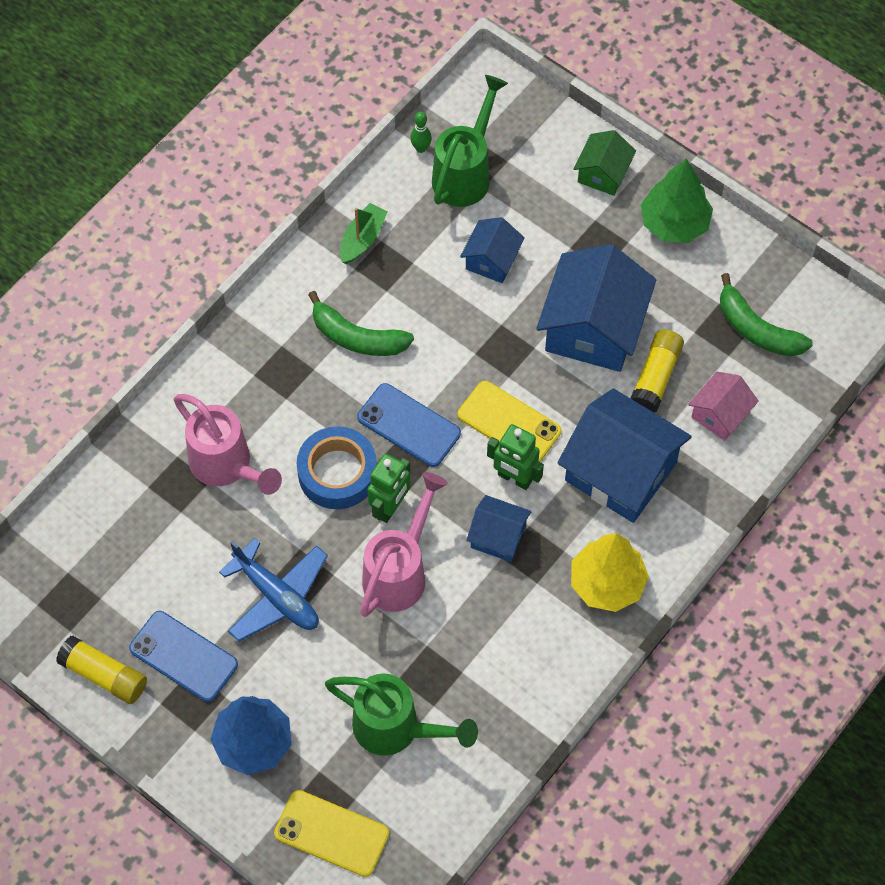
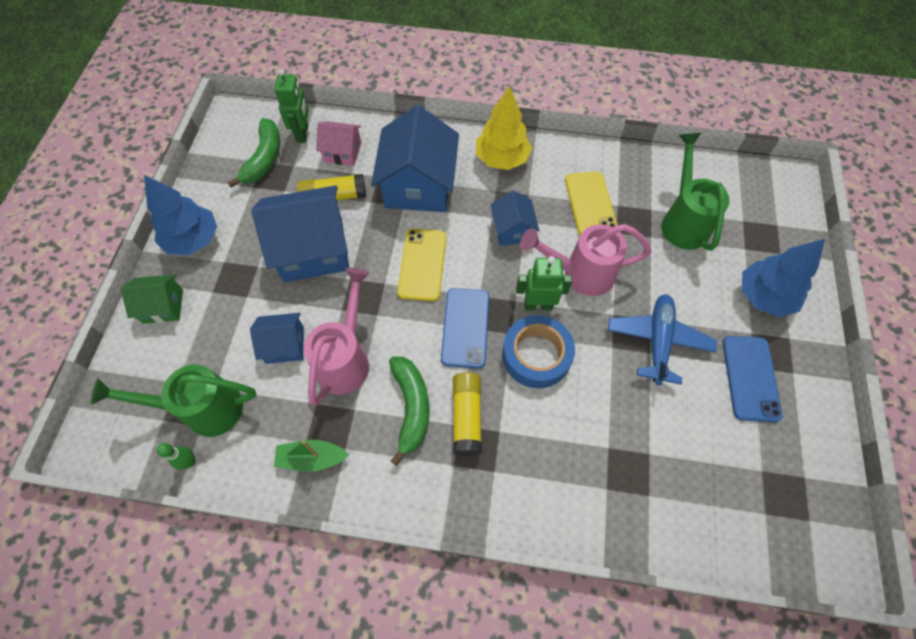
camera: 120 degrees left, 0 degrees up
(104, 675) = (811, 426): yellow glue stick -> yellow glue stick (467, 417)
(227, 467) = (587, 441): pink watering can -> pink watering can (346, 358)
(331, 833) = (773, 221): yellow phone -> yellow phone (590, 204)
(514, 478) = (463, 241): green robot -> green robot (303, 133)
(674, 223) = (193, 239): green tree -> blue tree

